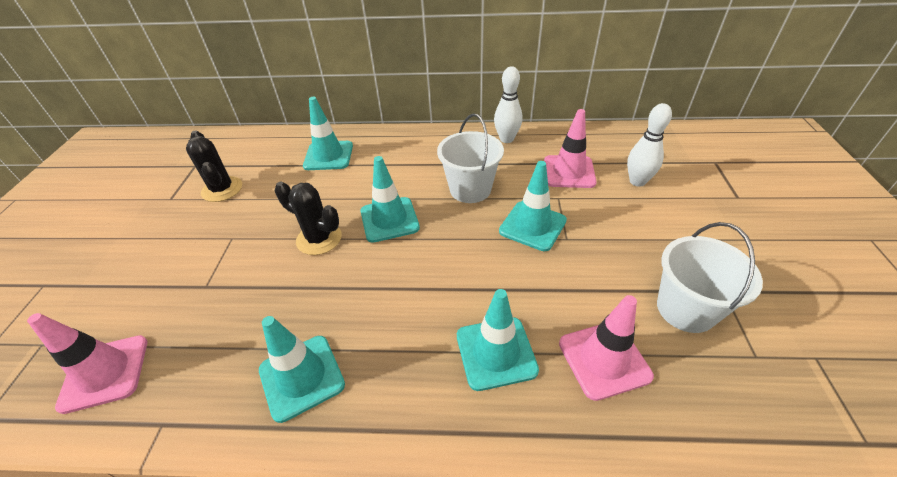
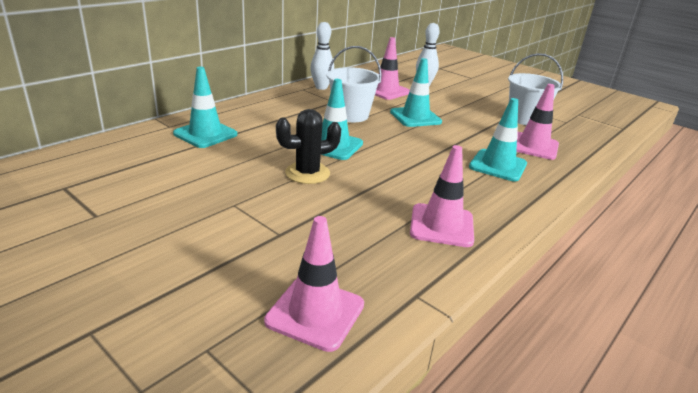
camera: 55 degrees left, 15 degrees down
(222, 189) = (145, 187): black cactus -> none
(301, 377) = (441, 225): turquoise traffic cone -> pink traffic cone

